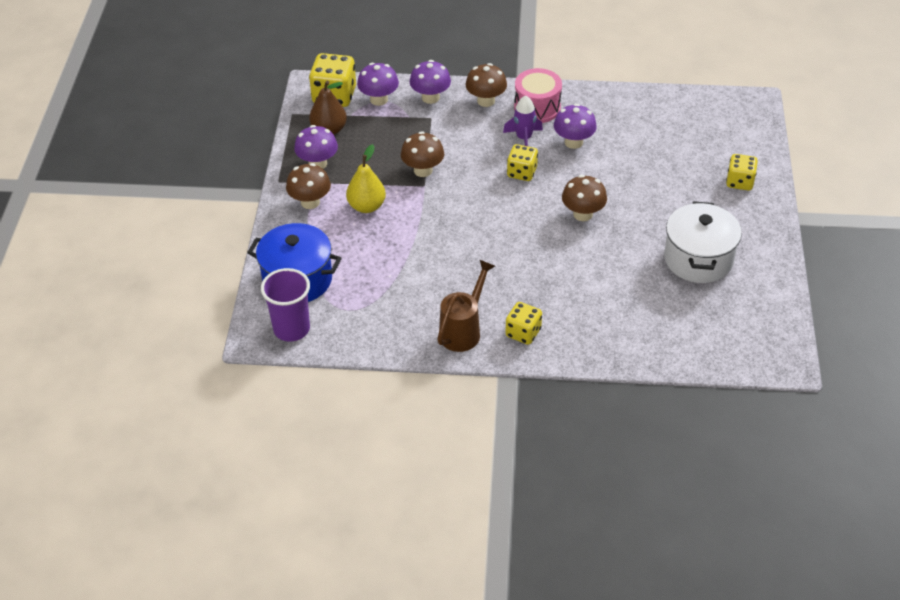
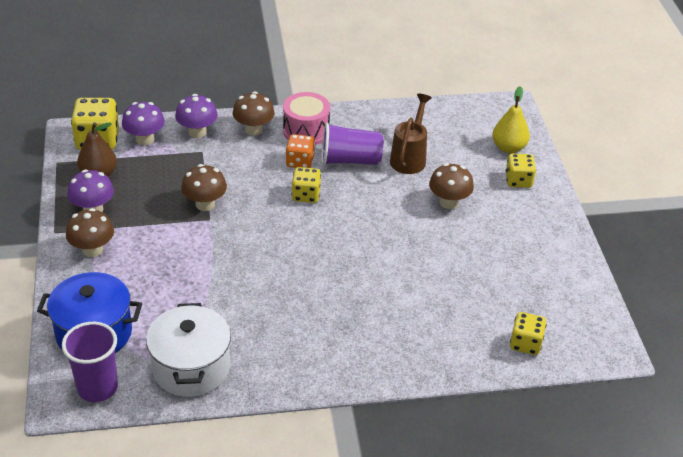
camera: 15 degrees left, 5 degrees down
(366, 206) = (154, 247): yellow pear -> yellow pear (508, 148)
(463, 330) = (284, 363): brown watering can -> brown watering can (409, 157)
(523, 333) = (346, 357): yellow dice -> yellow dice (525, 343)
(524, 138) = (300, 162): purple rocket -> orange dice
(573, 142) = (350, 160): purple mushroom -> purple cup
(583, 214) = (376, 229): brown mushroom -> brown mushroom (449, 202)
(698, 259) = (500, 259): white pot -> white pot (191, 367)

